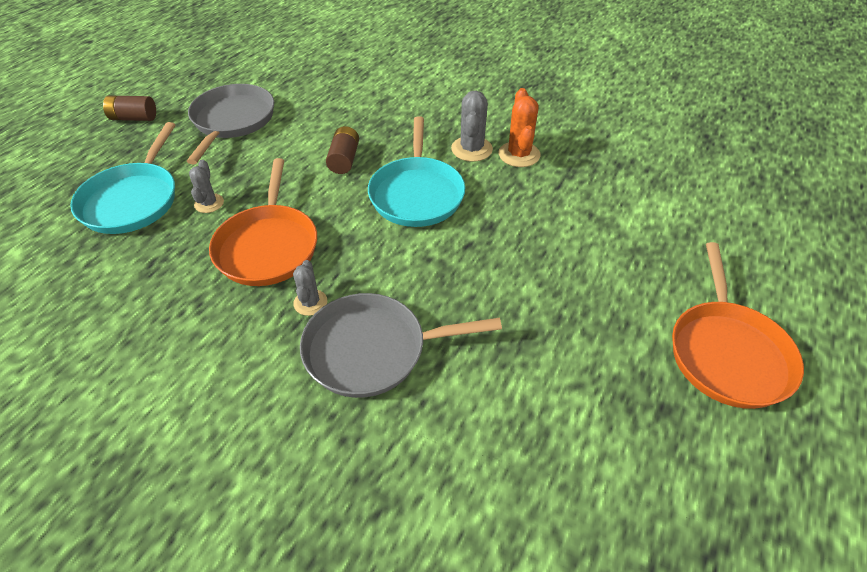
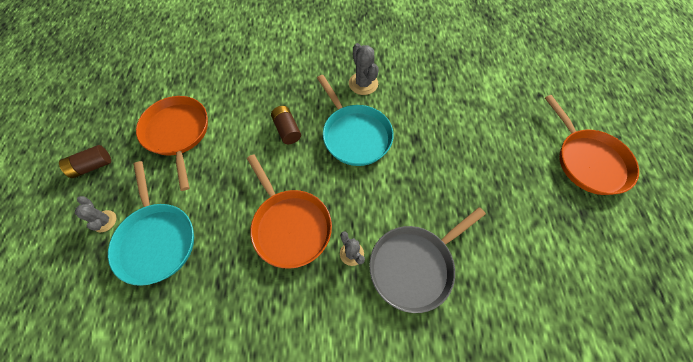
camera: 30 degrees left, 15 degrees up
(209, 203) = (219, 213): grey cactus -> grey cactus (104, 221)
(232, 121) = (177, 133): grey pan -> orange pan
(519, 154) = (394, 75): orange cactus -> none

